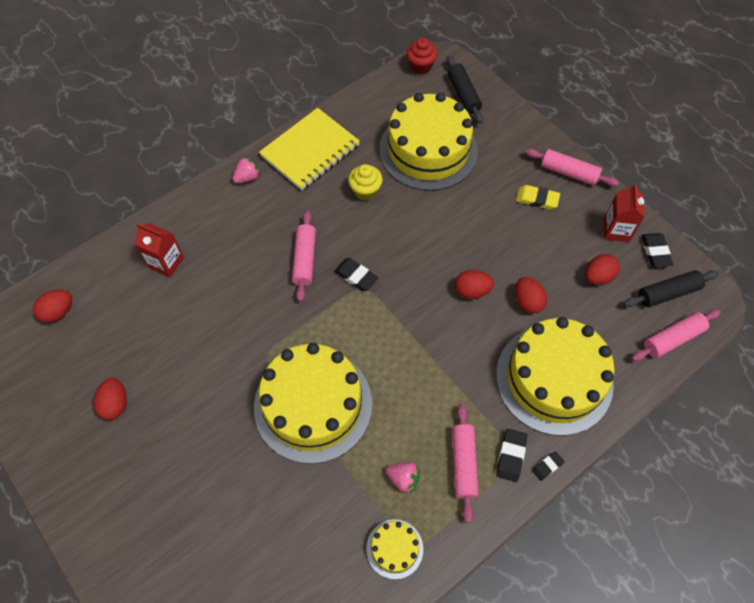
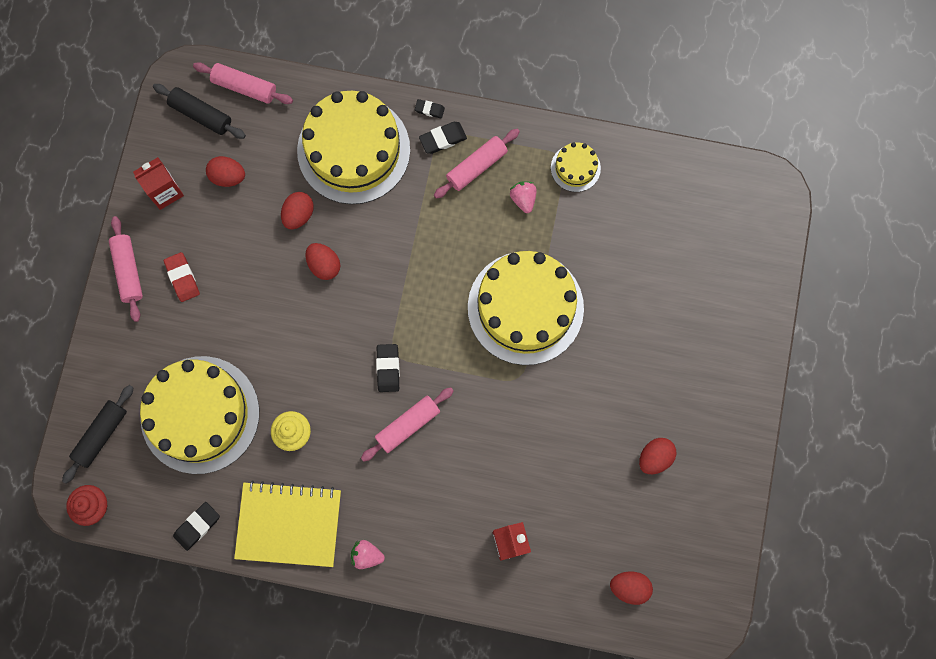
camera: 130 degrees left, 15 degrees up
(537, 199) = (182, 278): yellow eraser -> red eraser
(655, 252) = (164, 147): black eraser -> black eraser (197, 526)

